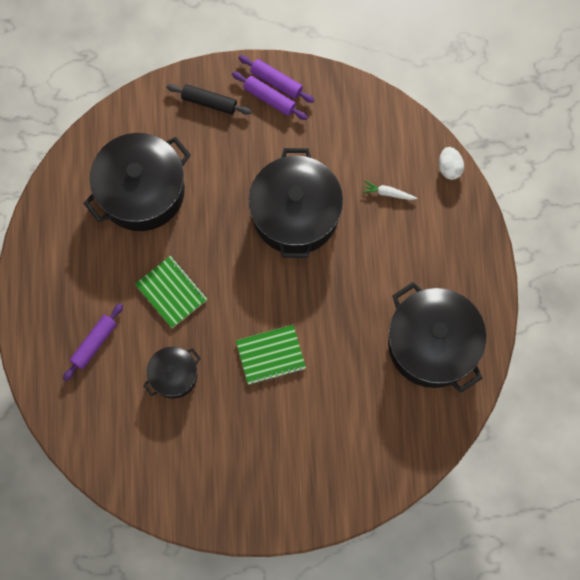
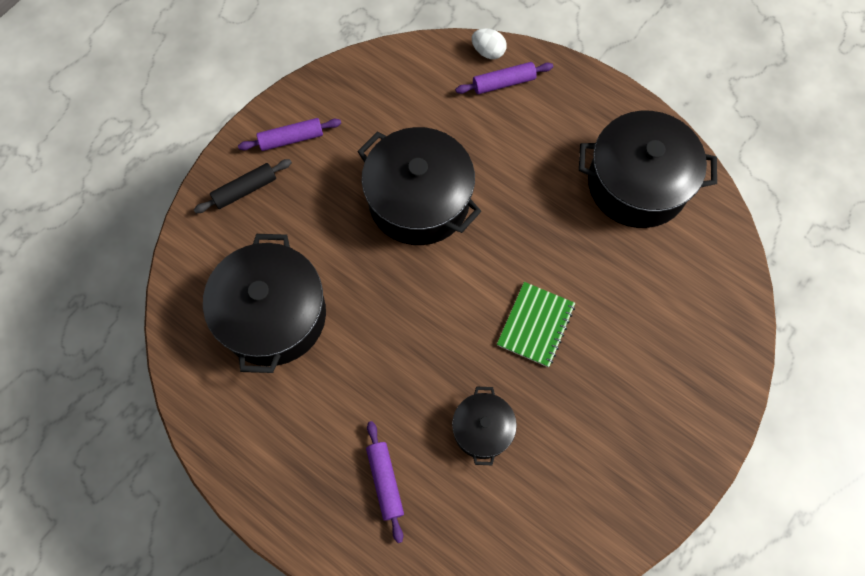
camera: 50 degrees left, 5 degrees down
(171, 292) = (397, 366): green notebook -> none
(276, 82) = (281, 122): purple rolling pin -> purple rolling pin (503, 83)
(388, 193) = (468, 114): white carrot -> none

